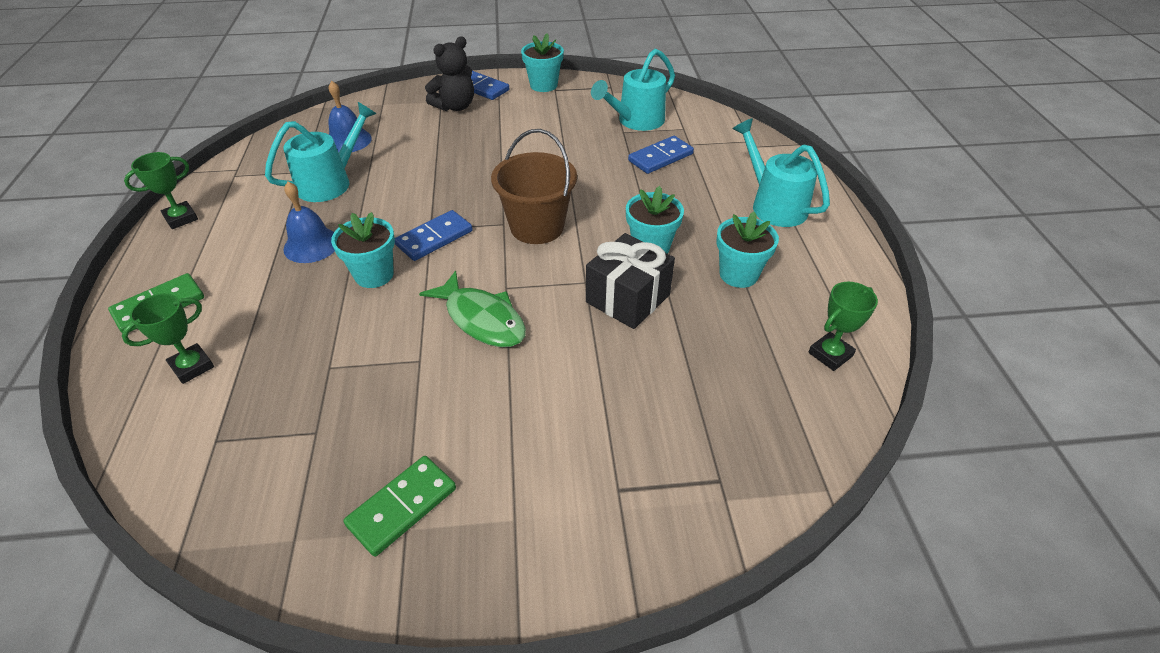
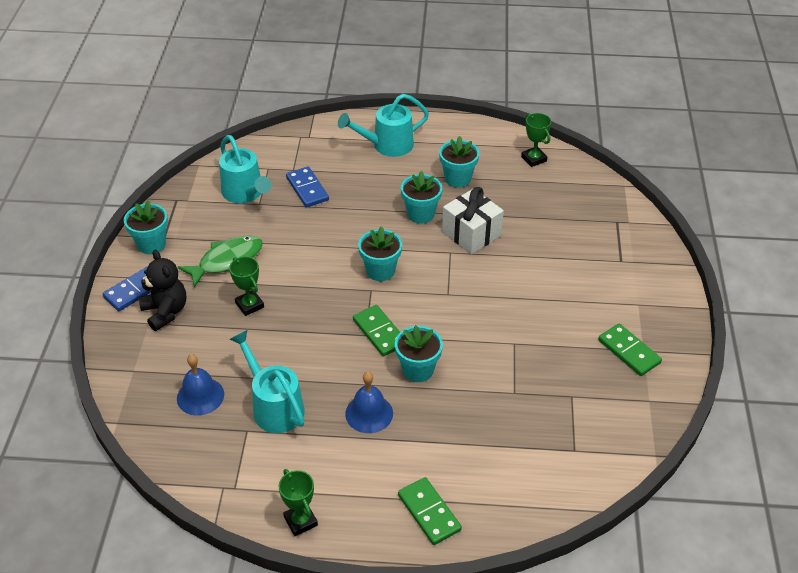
camera: 80 degrees left, 0 degrees up
(192, 366) = (503, 476): green trophy -> green trophy (249, 305)
(434, 238) = (379, 332): blue domino -> green domino
(482, 319) = (479, 308): green fish -> green fish (227, 260)
(537, 227) = (380, 271): brown bucket -> turquoise flower pot
(628, 298) = (471, 233): black gift -> white gift

